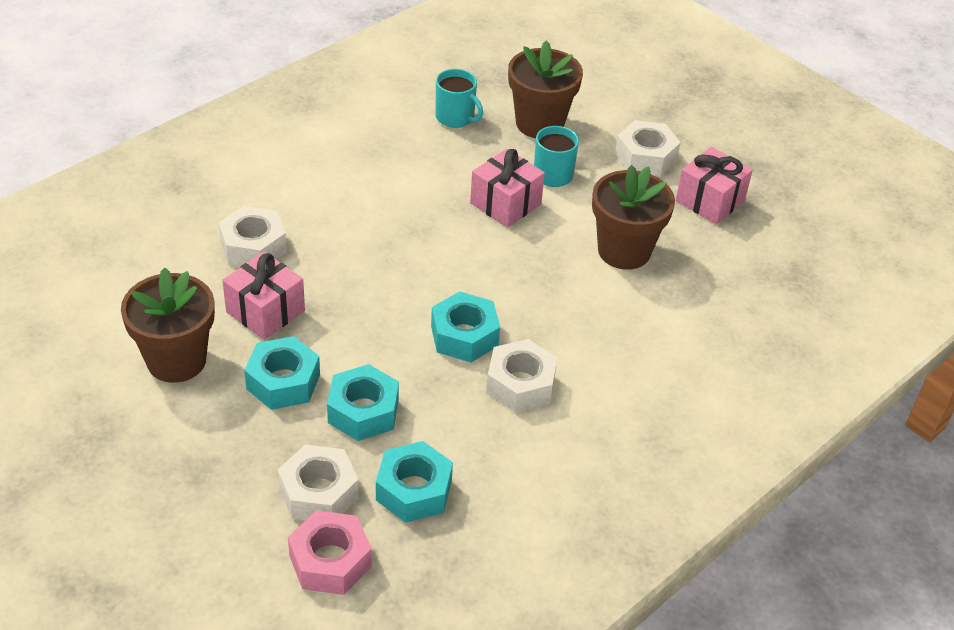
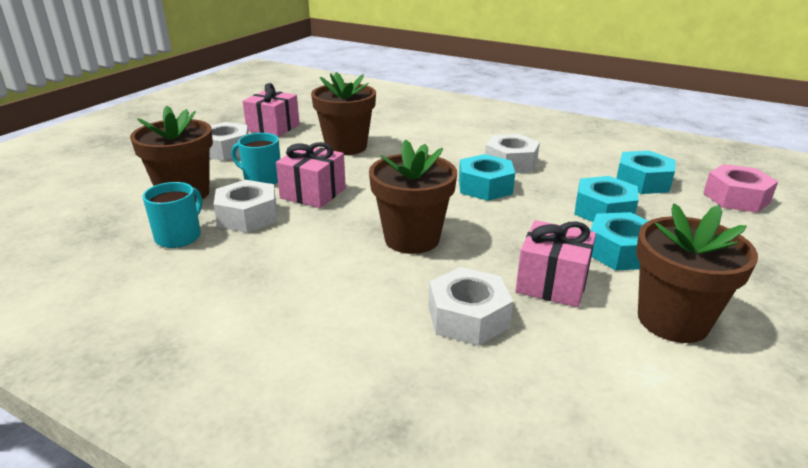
camera: 105 degrees left, 15 degrees down
(319, 493) = (695, 212): white nut -> white nut (248, 216)
(382, 248) = (412, 239): none -> brown flower pot

